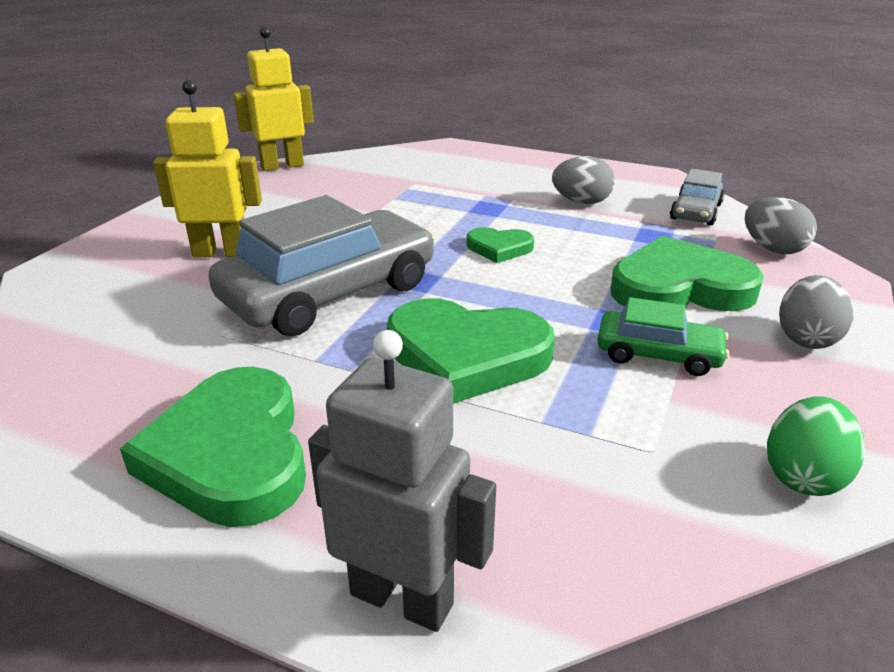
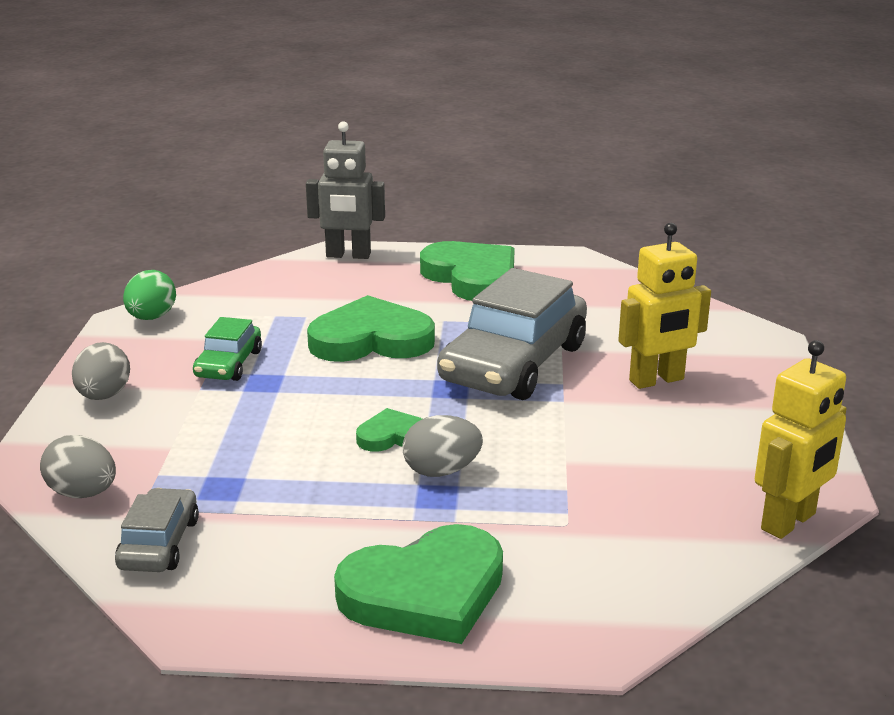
camera: 160 degrees right, 5 degrees down
(581, 202) = (318, 531): grey egg -> grey egg (441, 471)
(658, 354) = (229, 364): green car -> green car turned 75 degrees counterclockwise
(679, 287) = (202, 424): green heart -> green heart (425, 592)

